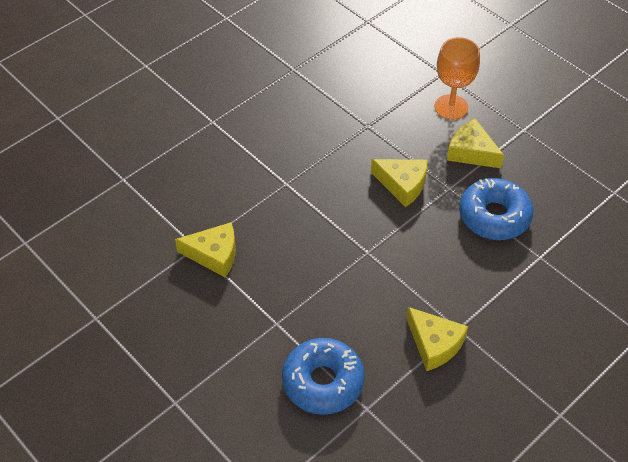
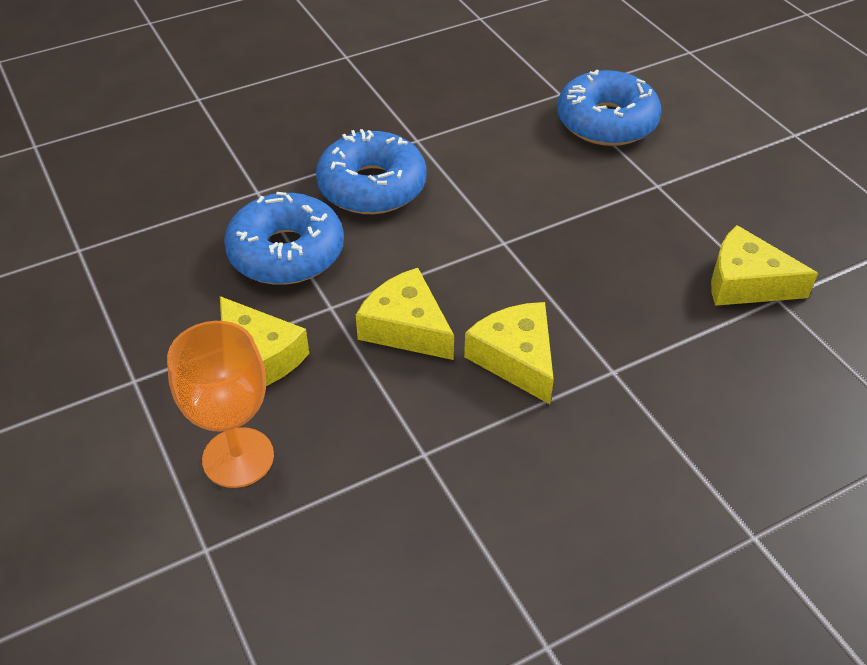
camera: 165 degrees left, 5 degrees down
(434, 344) = (454, 131): yellow cheese -> yellow cheese (516, 359)
(469, 278) = (372, 186): none -> blue donut

